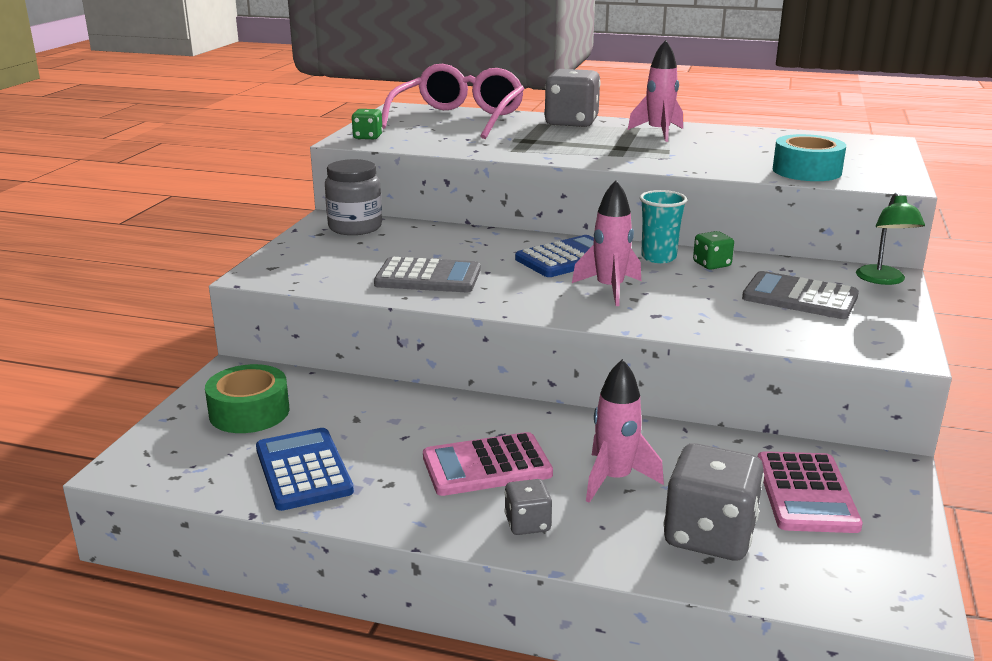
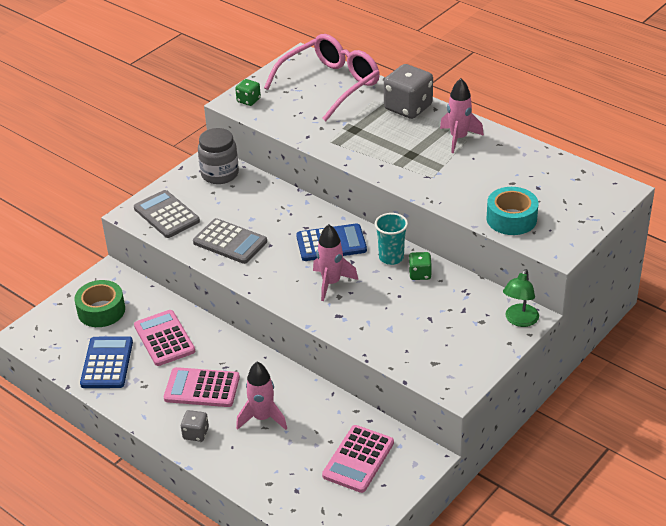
camera: 25 degrees right, 15 degrees up
(377, 422) = (164, 338): none -> pink calculator
(709, 535) = (281, 469): grey dice -> none
(799, 297) = (444, 323): grey calculator -> grey calculator (166, 215)

